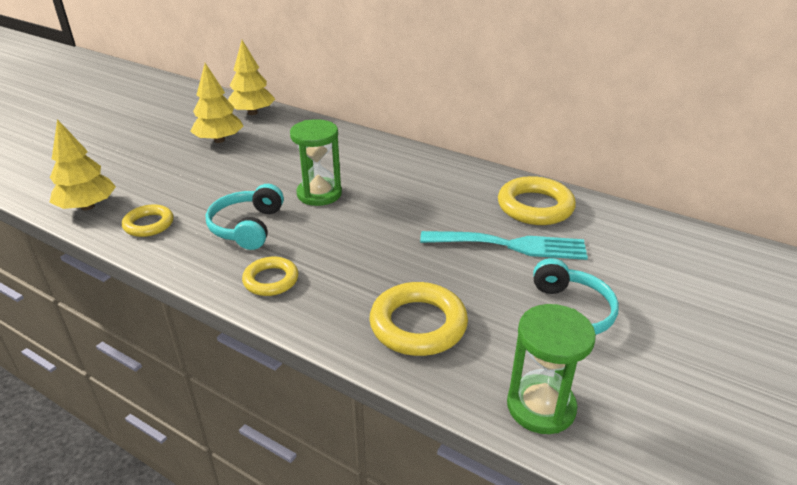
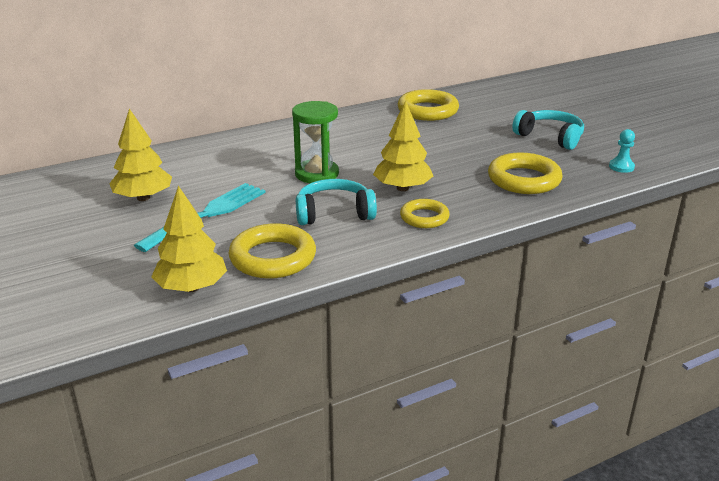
camera: 60 degrees left, 5 degrees down
(149, 224) = (273, 258): yellow ring -> yellow ring, size x1.62
(247, 227) = (334, 213): turquoise headphones -> turquoise headphones turned 135 degrees clockwise
(252, 113) = (105, 171): yellow tree -> yellow tree (402, 188)
(511, 245) = (465, 130): turquoise fork -> turquoise fork (208, 214)
(541, 406) = (621, 167): green hourglass -> turquoise pawn

